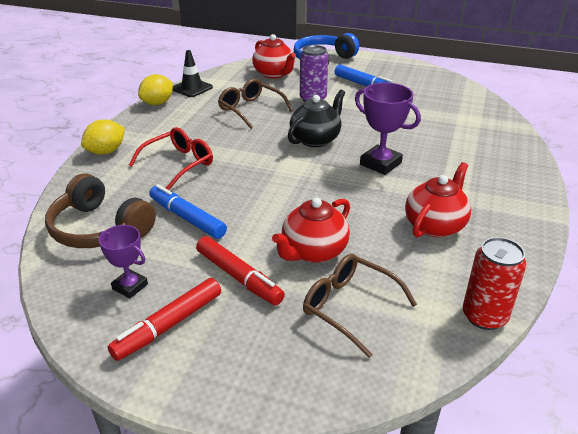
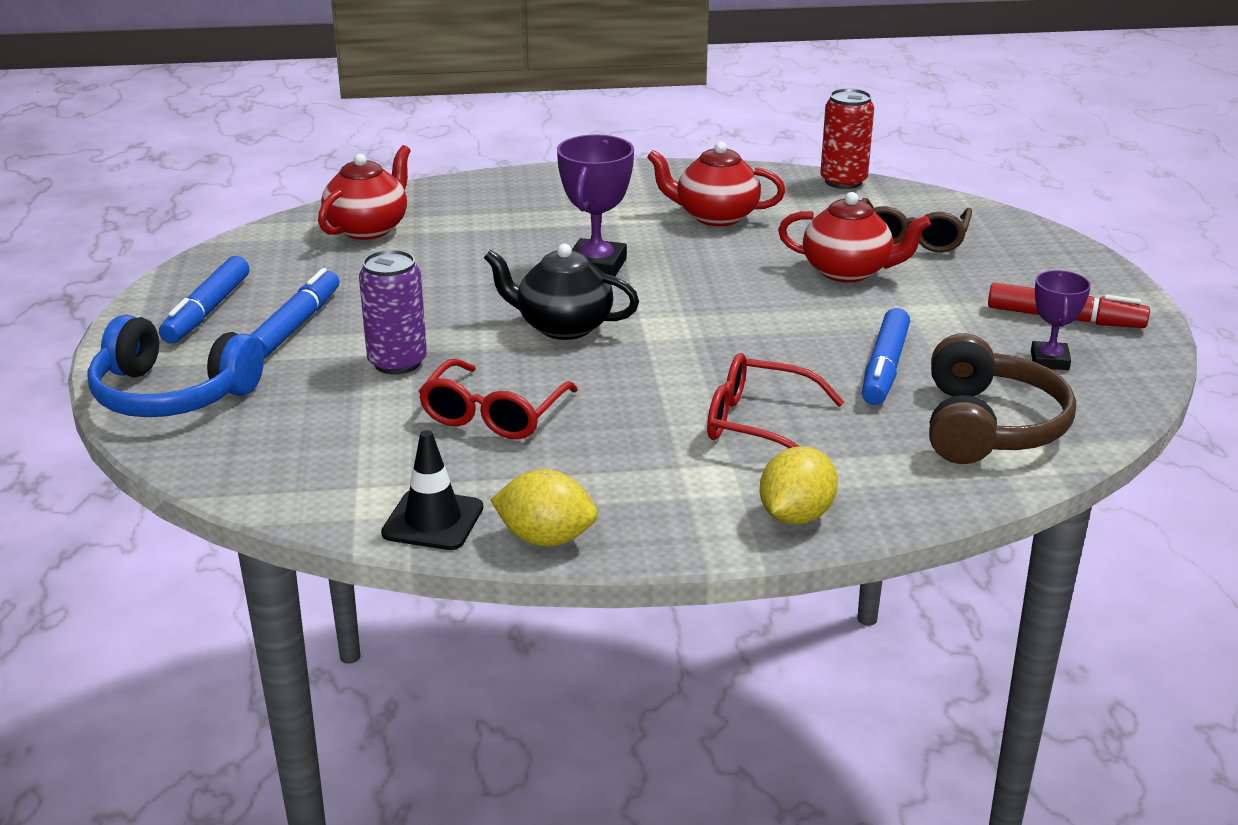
camera: 115 degrees left, 5 degrees down
(106, 151) = (796, 516): yellow lemon -> yellow lemon turned 75 degrees counterclockwise
(239, 277) = (946, 302): red marker -> none
(250, 110) = (493, 415): brown glasses -> red glasses
(274, 74) = (285, 436): red teapot -> red teapot (368, 228)
(391, 72) = (207, 311): none -> blue marker

